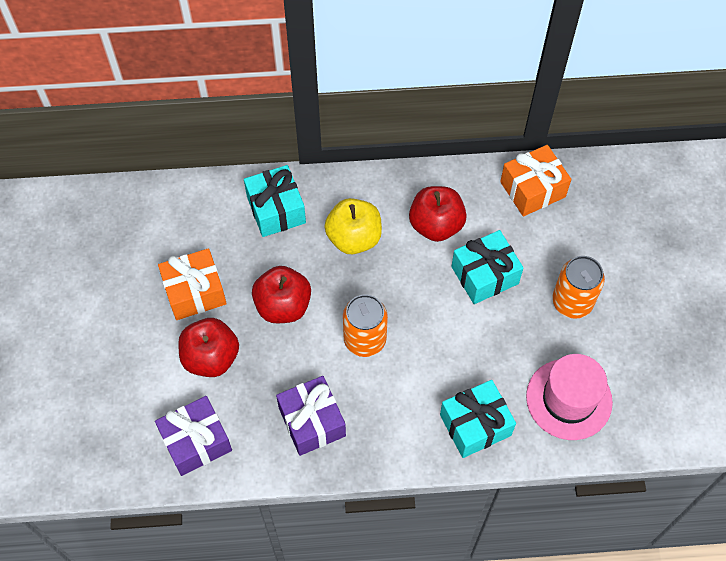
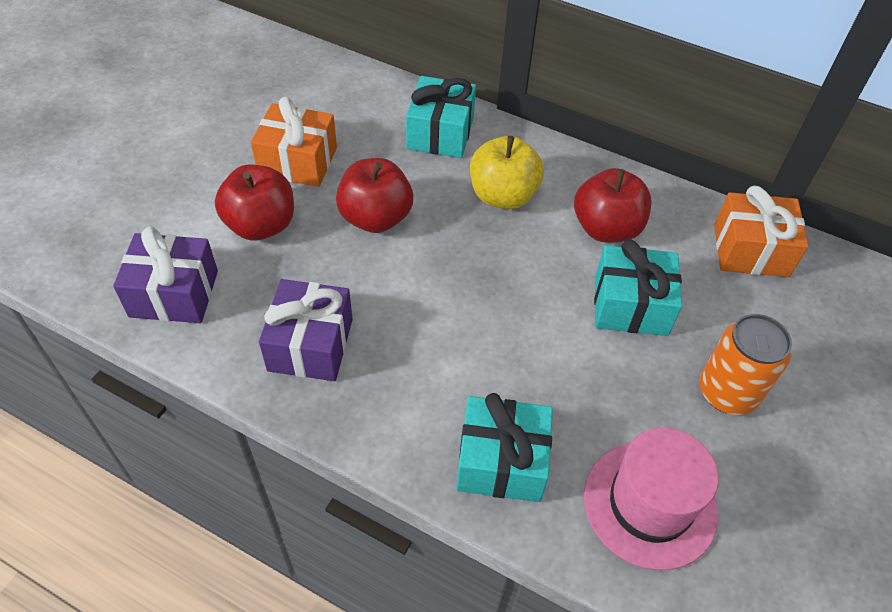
camera: 30 degrees right, 10 degrees down
(365, 339) = (438, 296): orange can -> none

